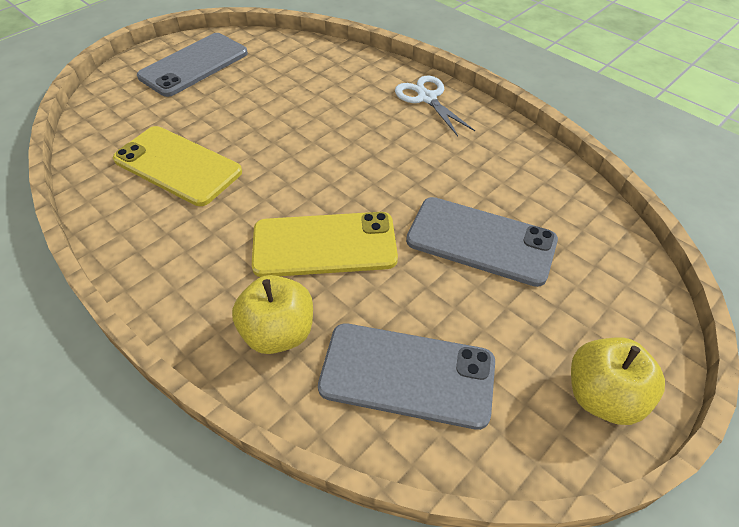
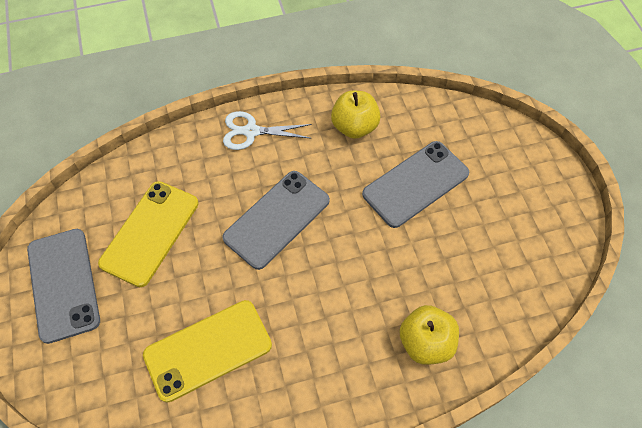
camera: 60 degrees left, 10 degrees up
(324, 245) = (364, 279): yellow phone -> yellow phone (150, 233)
(407, 375) = (494, 282): grey phone -> grey phone (277, 219)
(602, 396) = (553, 194): yellow apple -> yellow apple (354, 127)

